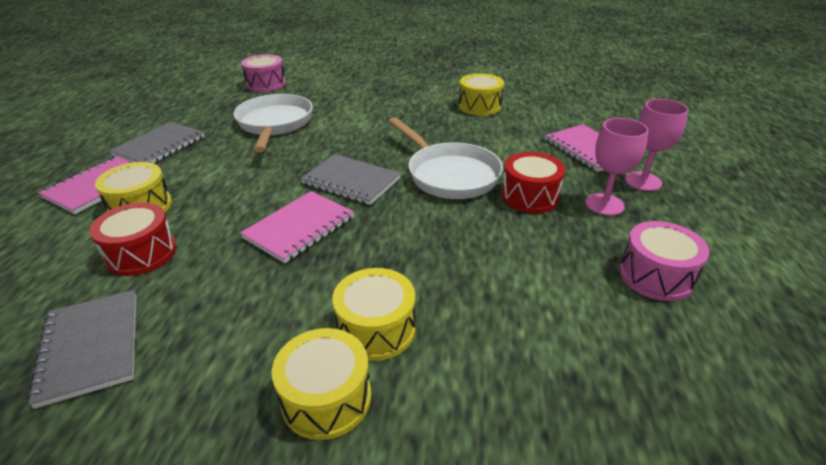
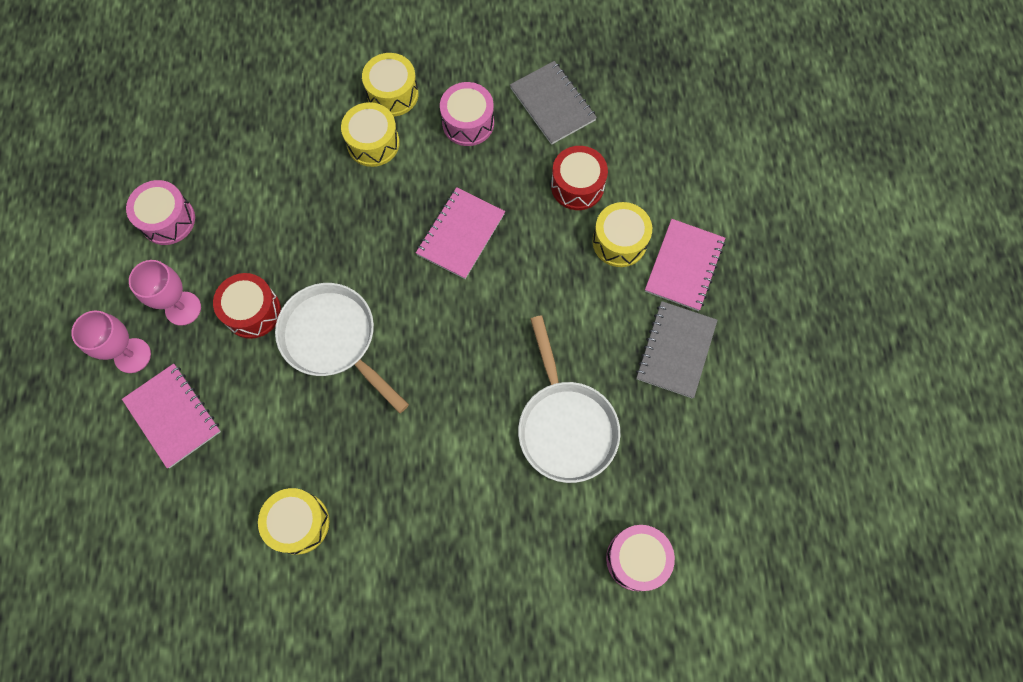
camera: 170 degrees right, 35 degrees up
(229, 338) = (468, 123): none -> pink drum
(351, 181) = (433, 312): grey notebook -> none

